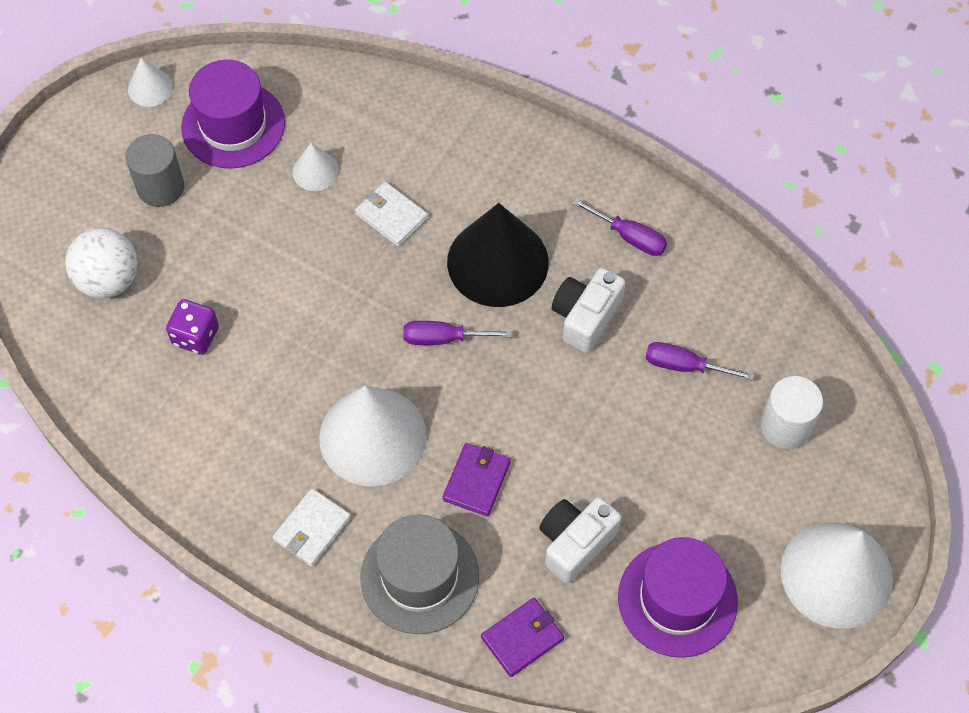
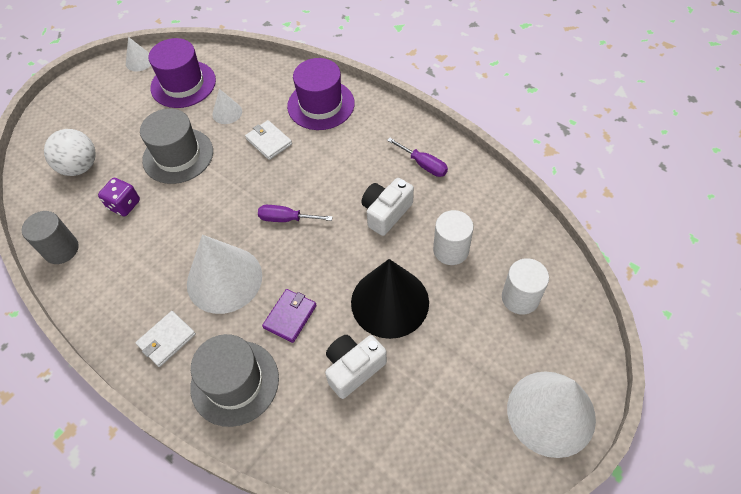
camera: 10 degrees right, 5 degrees down
(160, 187) = (129, 116): grey cylinder -> grey cylinder (61, 249)
(256, 250) = (178, 155): none -> grey hat
(497, 262) = (332, 174): black cone -> black cone (390, 302)
(522, 638) = (301, 438): purple wallet -> none
(677, 599) = (424, 420): purple hat -> purple hat (321, 105)
(684, 366) = (450, 250): purple screwdriver -> white cylinder

